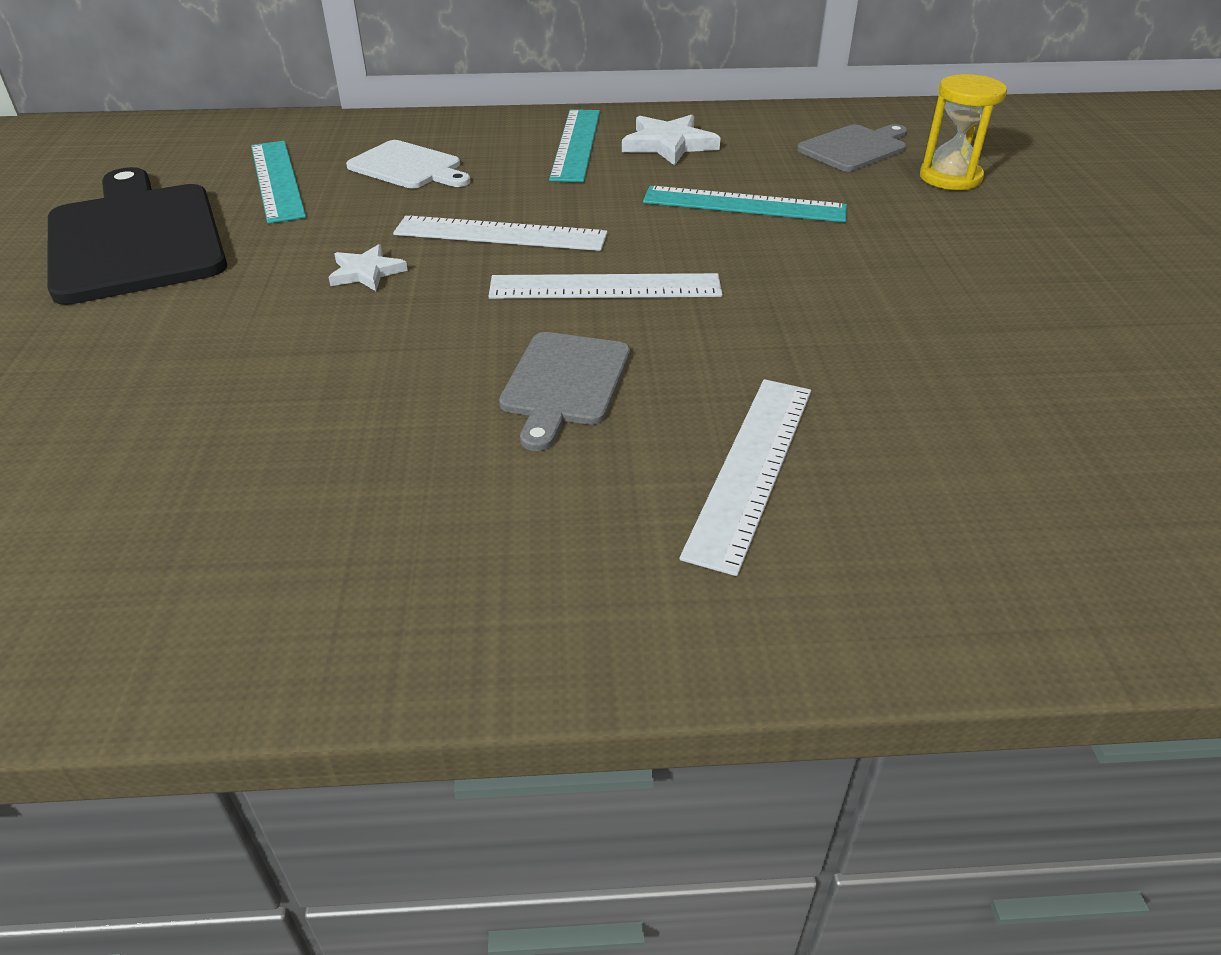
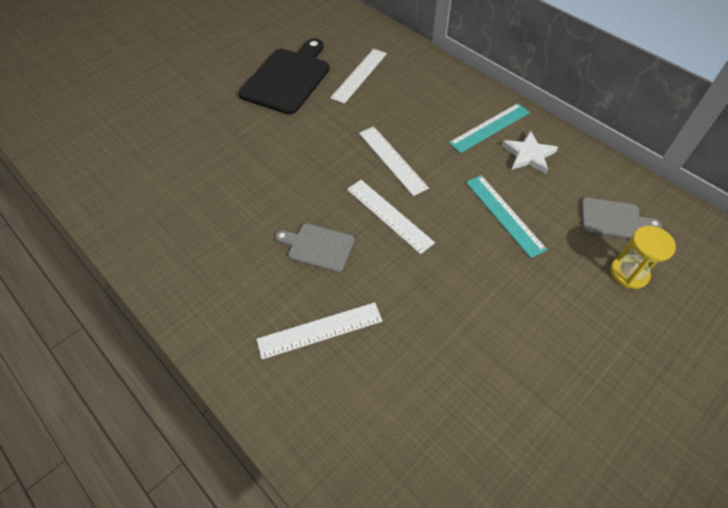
camera: 50 degrees right, 15 degrees up
(277, 180) = (359, 75): turquoise ruler -> white ruler
(366, 272) = (328, 146): white star -> none
(408, 167) = (409, 98): white cutting board -> none
(564, 383) = (318, 247): grey cutting board -> grey cutting board turned 45 degrees clockwise

